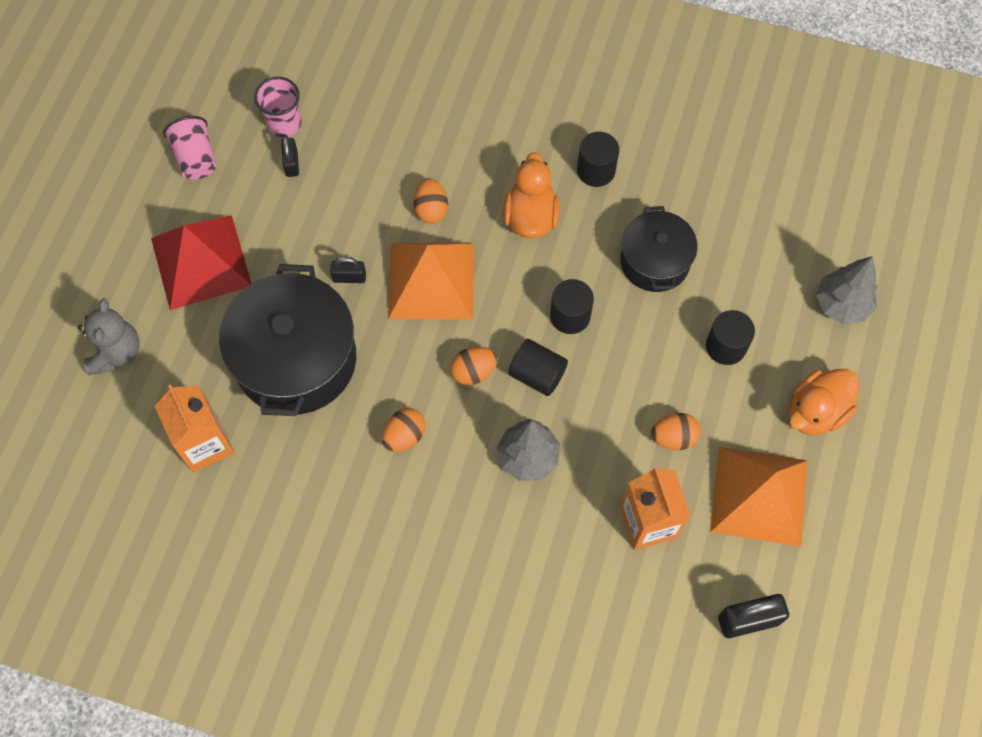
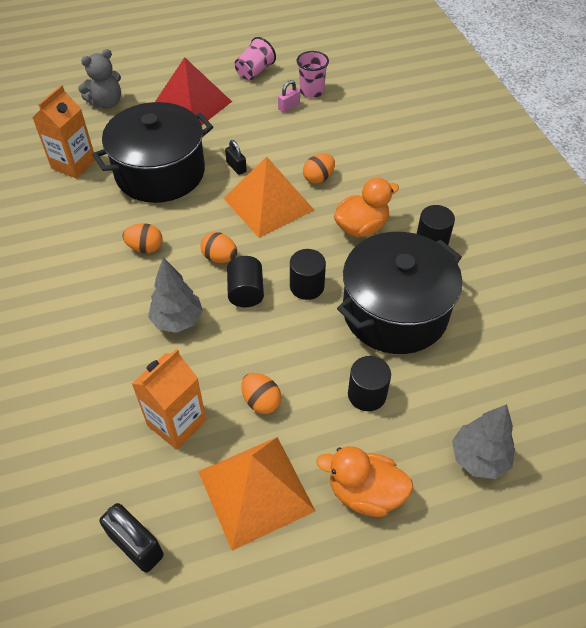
camera: 55 degrees right, 15 degrees down
(292, 163) = (289, 107): black padlock -> pink padlock
(654, 261) = (395, 312): black pot -> black pot, size x1.69

